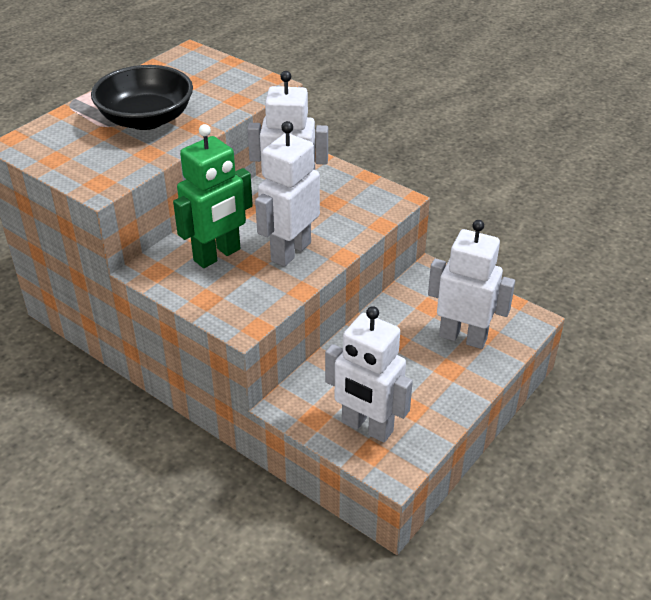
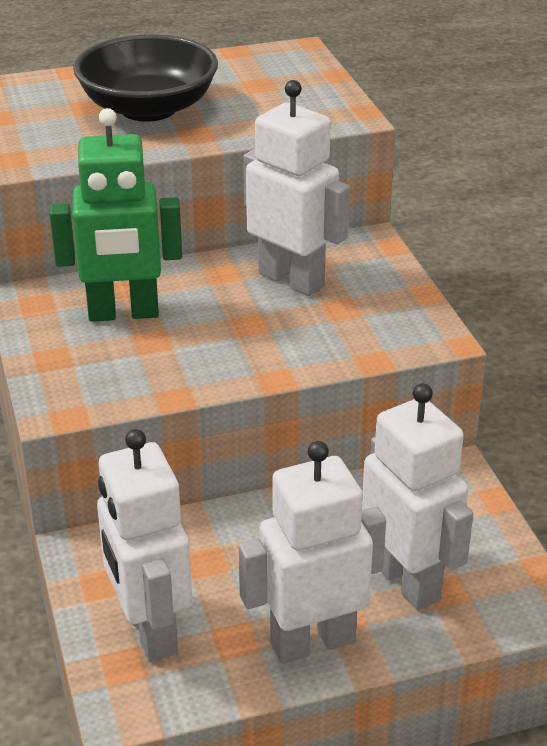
camera: 35 degrees right, 5 degrees down
(290, 251) = (215, 345): white robot -> white robot (312, 642)

